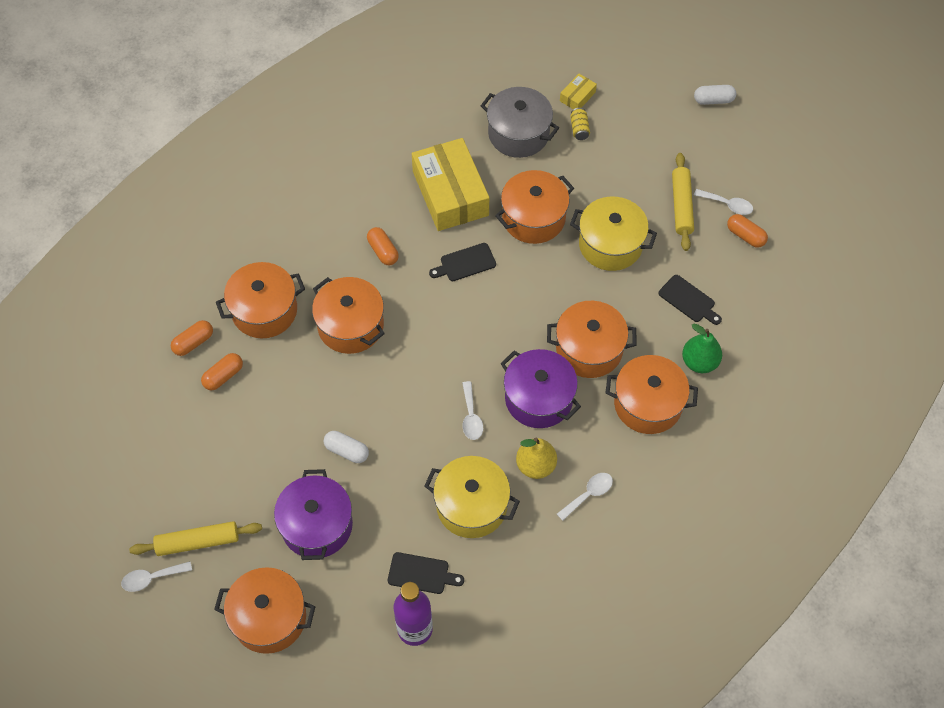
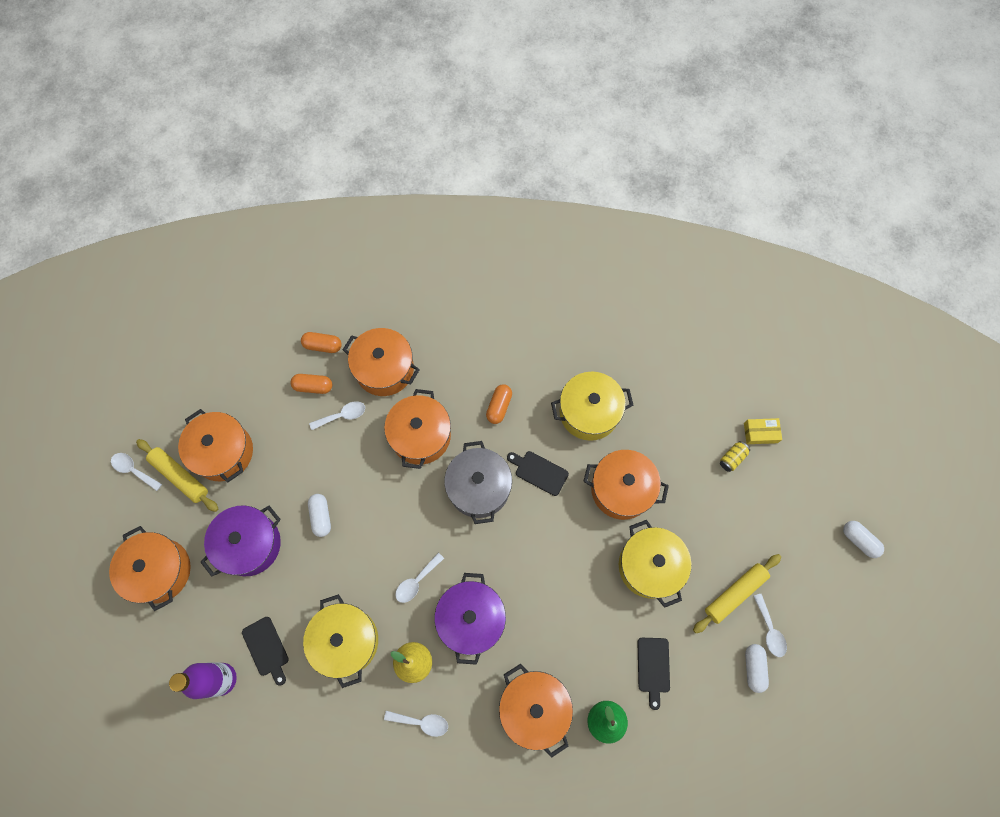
camera: 50 degrees right, 10 degrees up
(273, 372) = (342, 415): none -> white spoon
(450, 193) = (589, 412): yellow box -> yellow pot
(518, 134) = (685, 417): grey pot -> grey pot (479, 487)
(589, 349) = (544, 623): orange pot -> orange pot (223, 452)
(745, 236) = (753, 668): orange capsule -> white capsule

